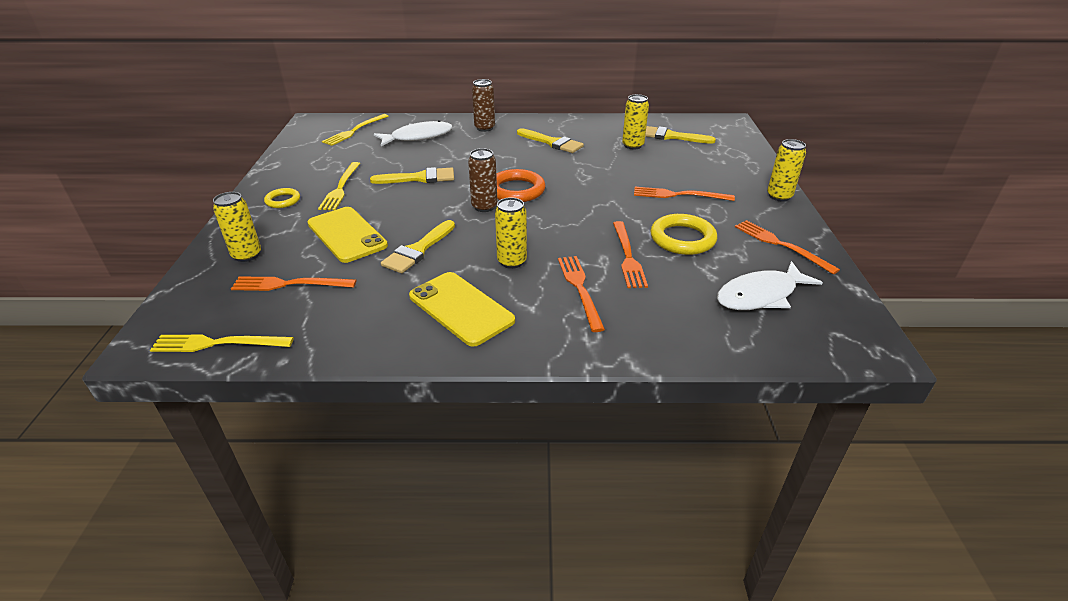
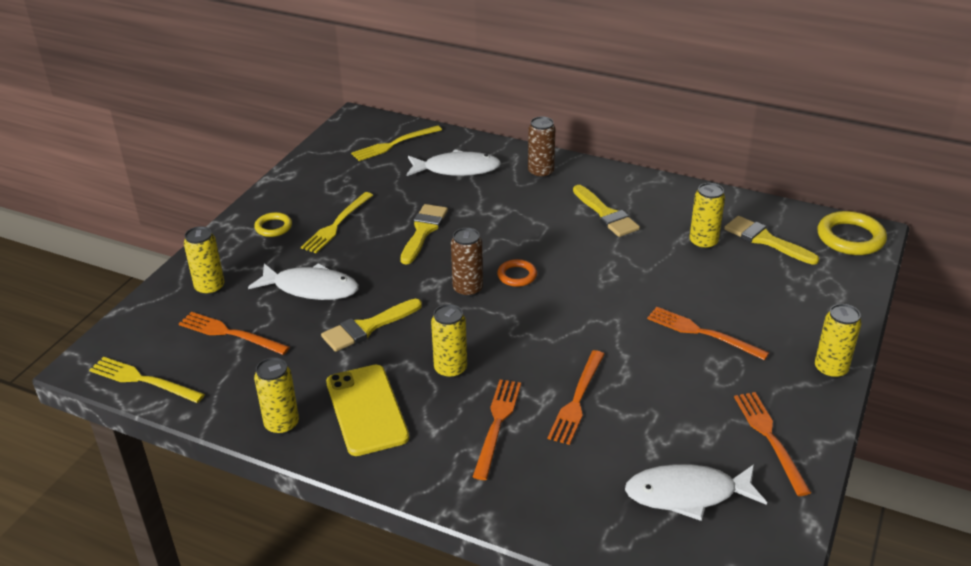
camera: 25 degrees right, 0 degrees up
(347, 234) = (311, 288): yellow phone -> white fish
(388, 341) = (282, 424): none -> yellow can
(419, 178) = (423, 231): yellow brush -> yellow brush turned 90 degrees counterclockwise
(516, 190) = (517, 275): orange ring -> orange ring, size x0.58
(682, 239) = (657, 395): yellow ring -> yellow ring (850, 238)

